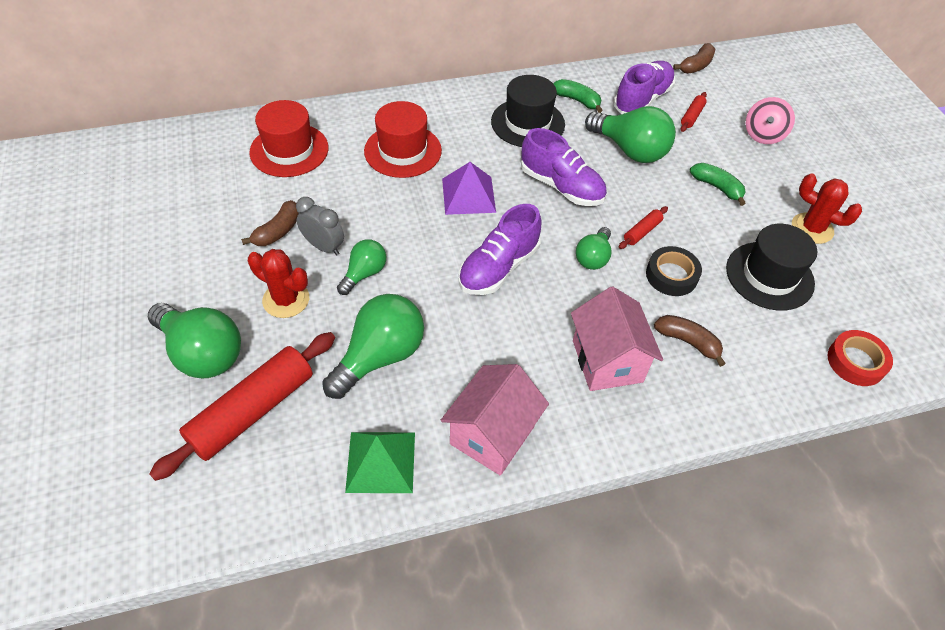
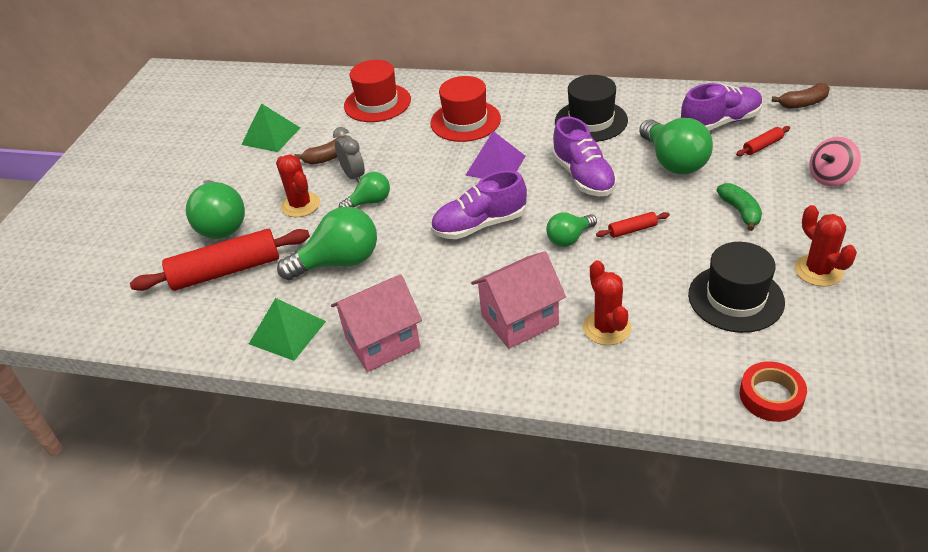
camera: 35 degrees right, 10 degrees down
(186, 221) = (271, 136): none -> green pyramid
(577, 100) = (652, 111): green banana -> none
(607, 361) = (519, 320): pink house -> pink house turned 45 degrees clockwise
(671, 275) = (633, 271): black tape -> none
(688, 342) = (606, 327): brown banana -> red cactus

